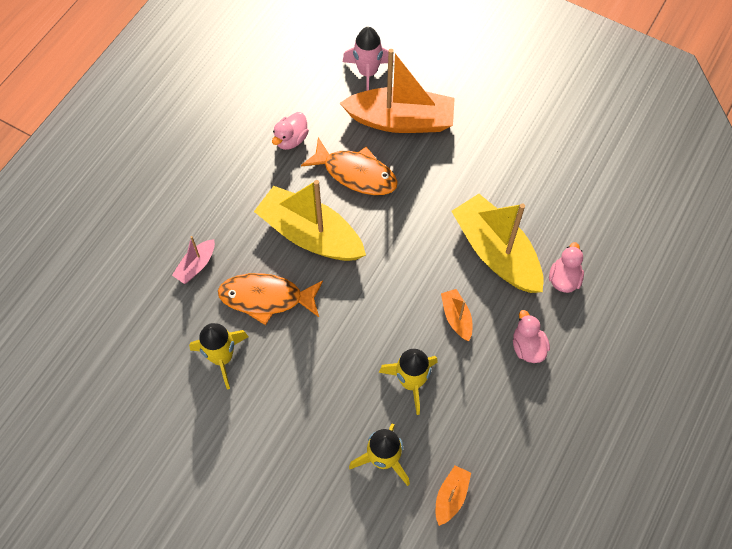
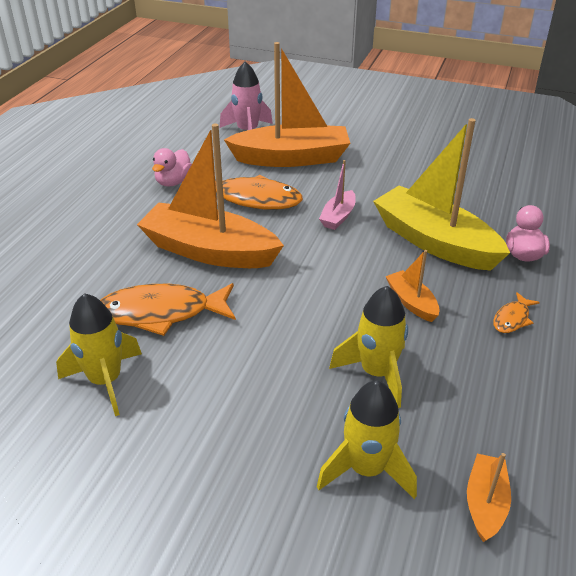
camera: 10 degrees left, 25 degrees down
(196, 265) = (65, 293): pink boat -> pink boat (338, 217)
(310, 234) = (209, 251): yellow boat -> orange boat
(527, 347) = (512, 319): pink duck -> orange fish

